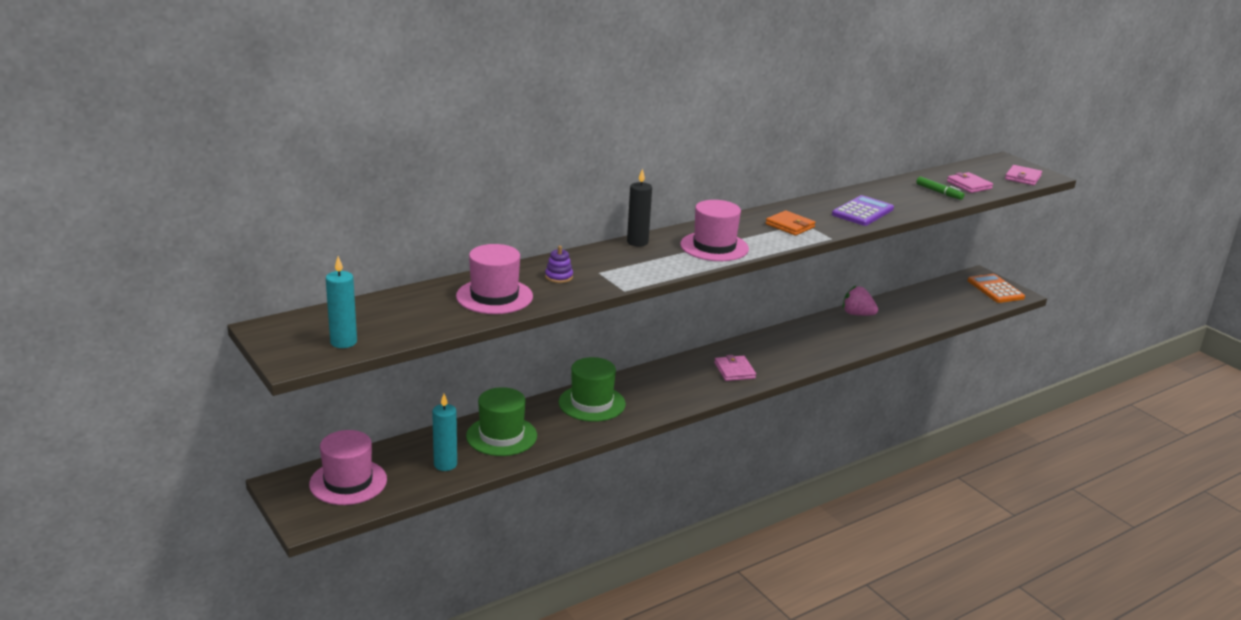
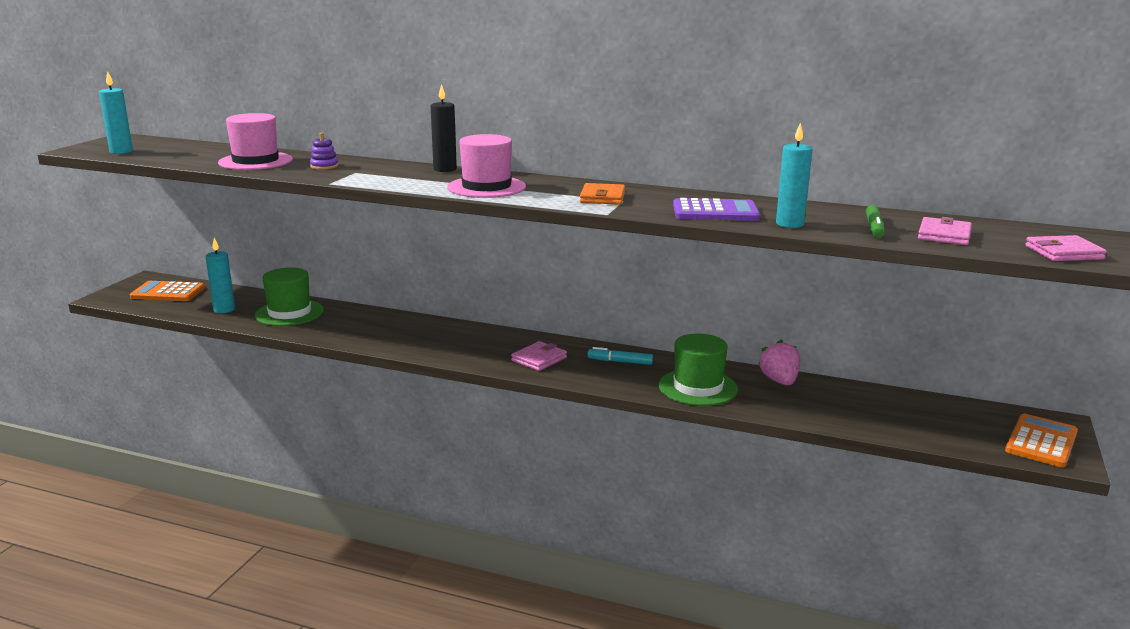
camera: 55 degrees right, 5 degrees down
(348, 482) = (168, 292): pink hat -> orange calculator
(592, 403) = (386, 325): green hat -> green hat (698, 387)
(772, 347) = (620, 362): none -> turquoise marker
(910, 206) = (789, 224): none -> turquoise candle

